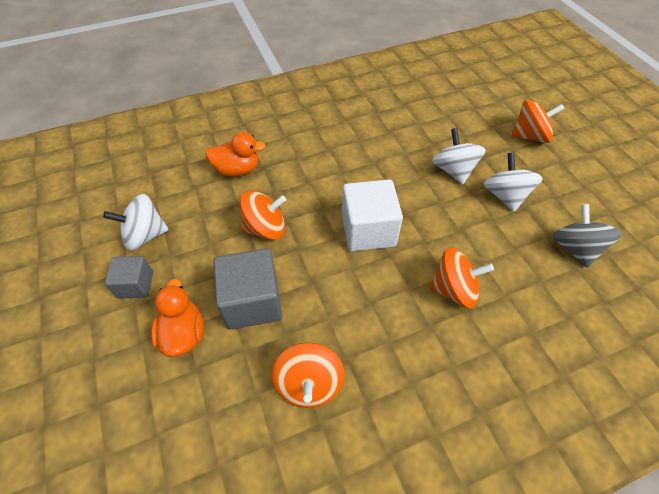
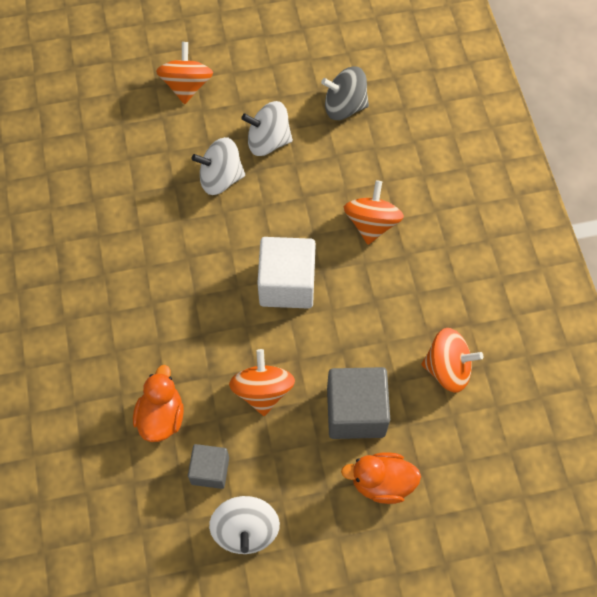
camera: 80 degrees left, 10 degrees up
(136, 285) = (314, 536): grey cube -> grey cube (210, 470)

